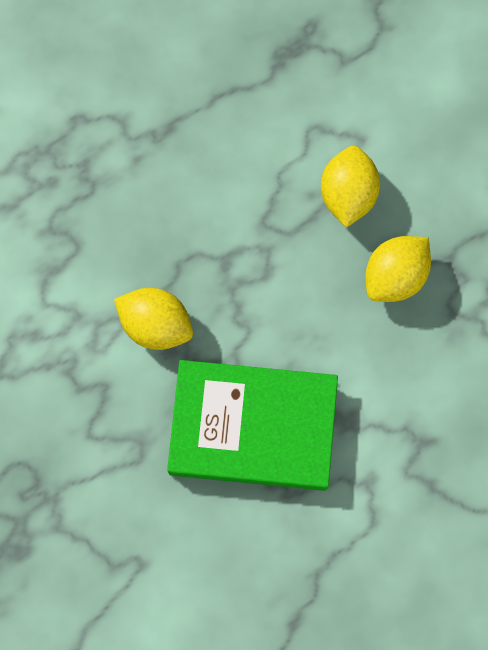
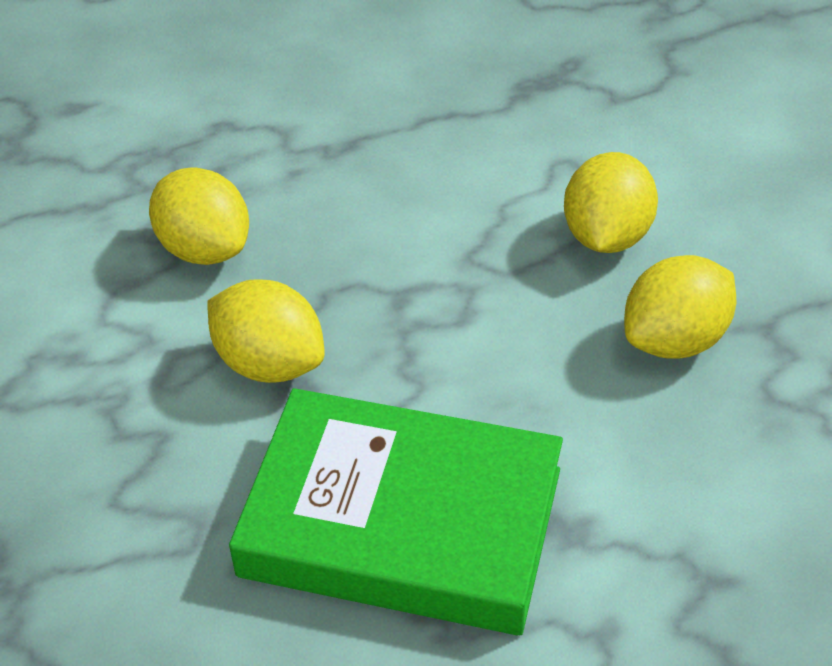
camera: 10 degrees right, 30 degrees down
(94, 236) = (205, 249): none -> yellow lemon

